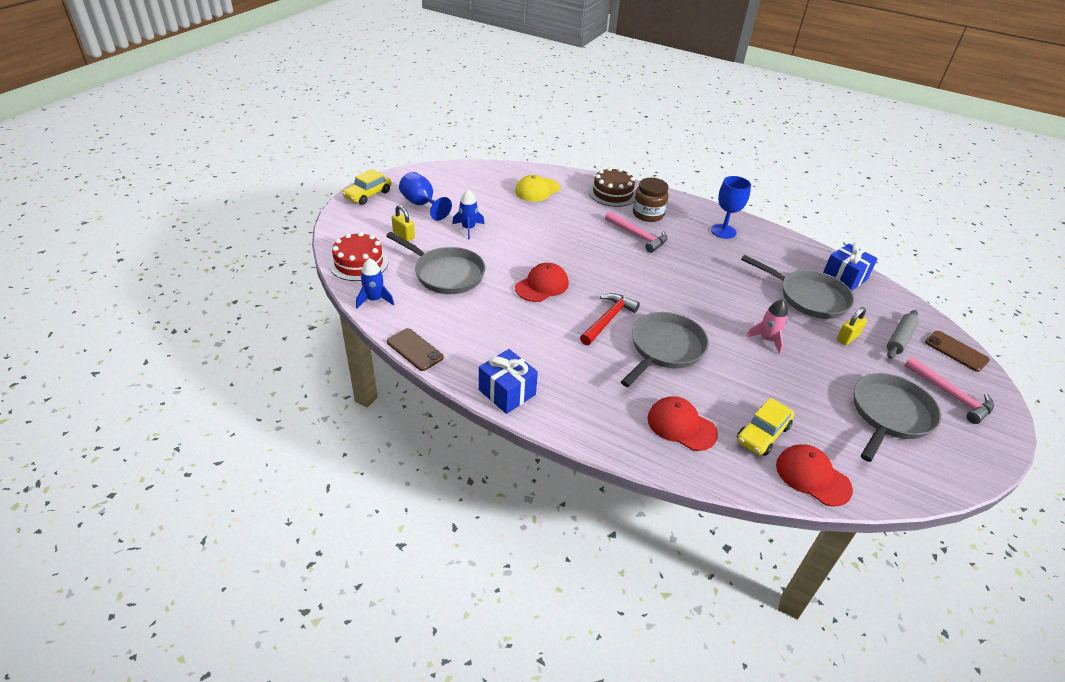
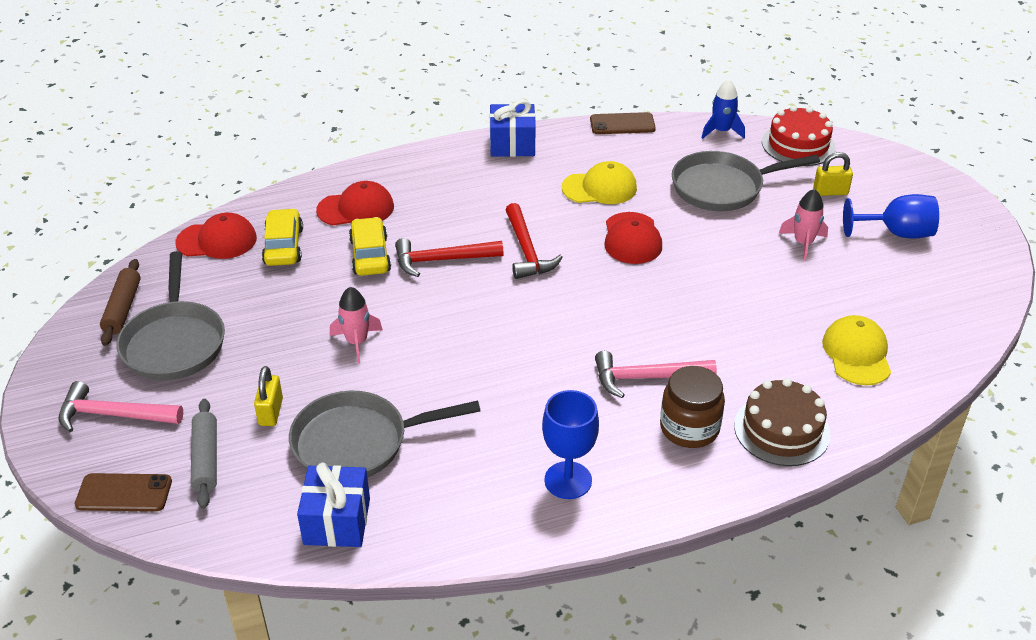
camera: 135 degrees right, 0 degrees up
(368, 195) = (957, 203): yellow car -> yellow car (370, 255)
(468, 228) = (803, 243): blue rocket -> pink rocket
(508, 322) = (599, 188): none -> yellow cap
(665, 349) = (442, 260): grey pan -> red hammer
(920, 468) = (122, 308): none -> brown rolling pin

